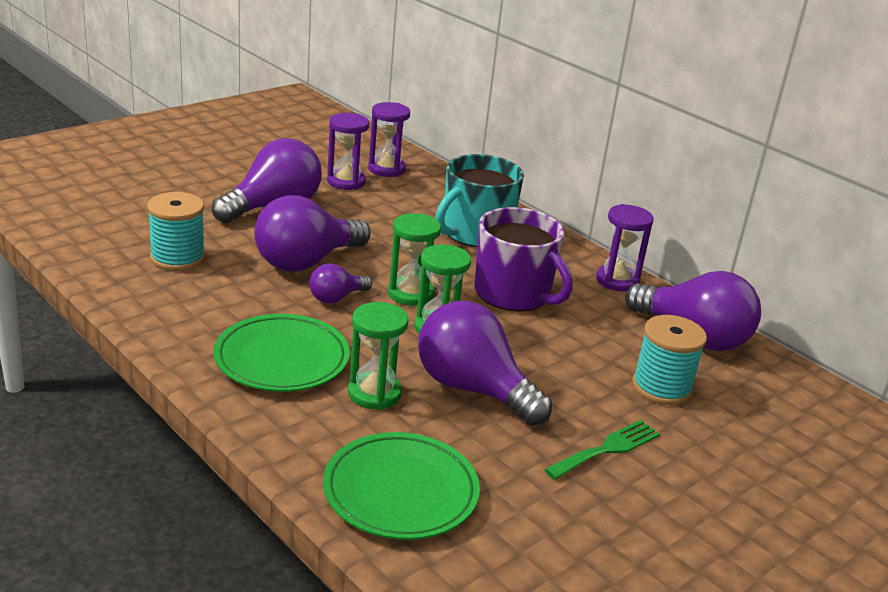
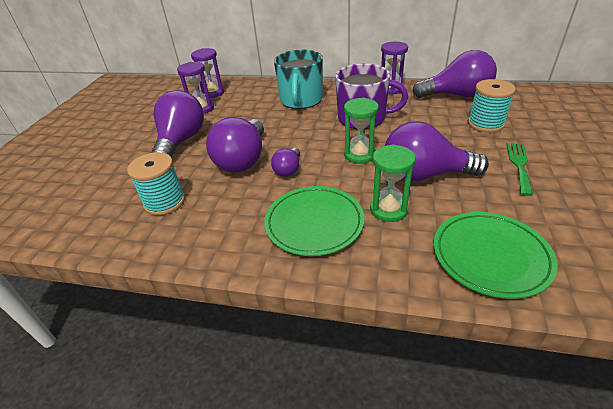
camera: 30 degrees left, 10 degrees up
(410, 294) = (320, 145): green hourglass -> none

